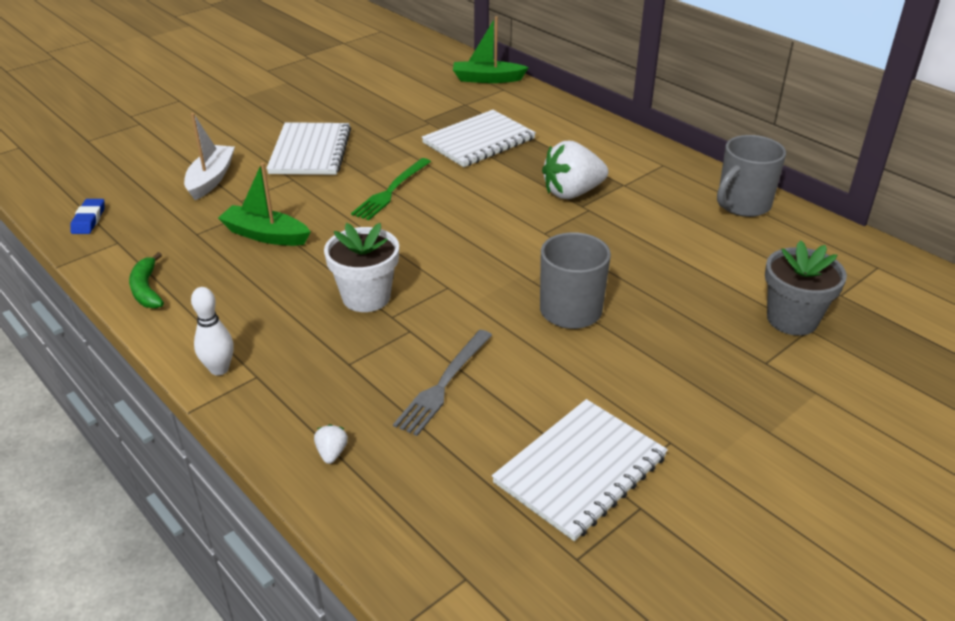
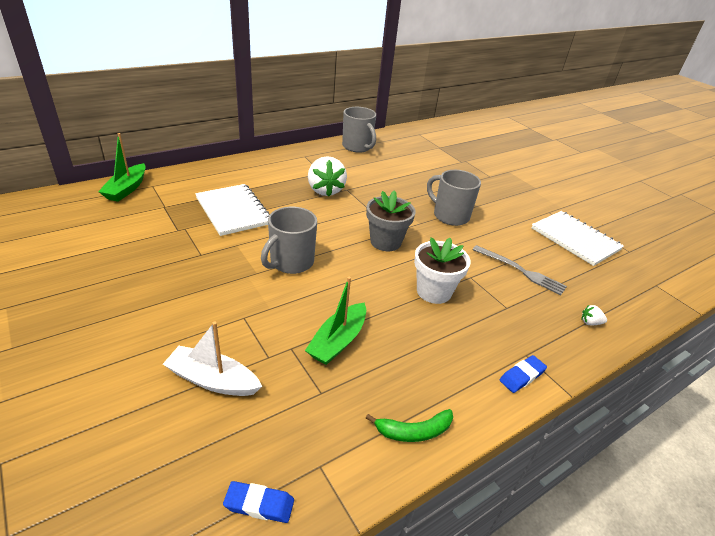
camera: 85 degrees left, 0 degrees up
(219, 369) = (522, 376): white bowling pin -> blue eraser
(310, 151) = (194, 301): white notebook -> none
(391, 191) = (290, 262): green fork -> grey mug
(792, 319) = (458, 162): grey flower pot -> grey flower pot (385, 242)

